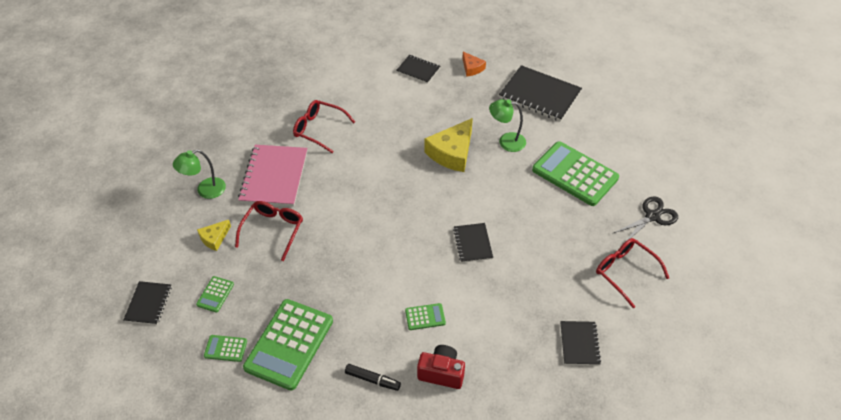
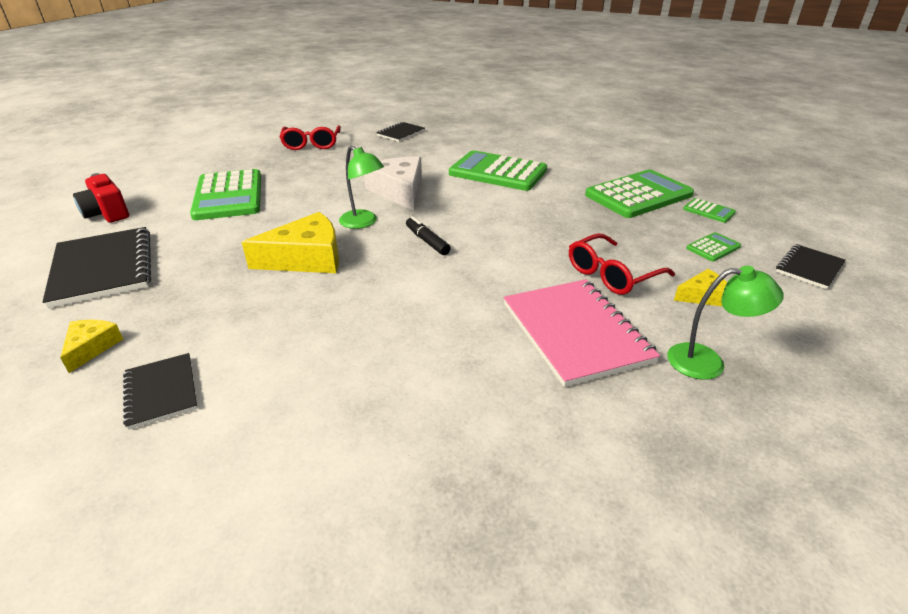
camera: 145 degrees left, 15 degrees down
(274, 177) = (575, 332): pink notebook -> pink notebook turned 60 degrees counterclockwise
(319, 129) = (446, 371): red glasses -> none
(372, 380) = (574, 162): black marker -> black marker (427, 241)
(425, 317) = (497, 172): green calculator -> green calculator, size x2.28
(441, 373) = (515, 150): red camera -> red camera (107, 214)
(472, 68) = (91, 347): orange cheese -> yellow cheese
(472, 243) = (399, 191): black notebook -> white cheese
(506, 141) = (233, 243): green lamp -> green lamp (363, 223)
(652, 216) = (232, 156): black scissors -> none

